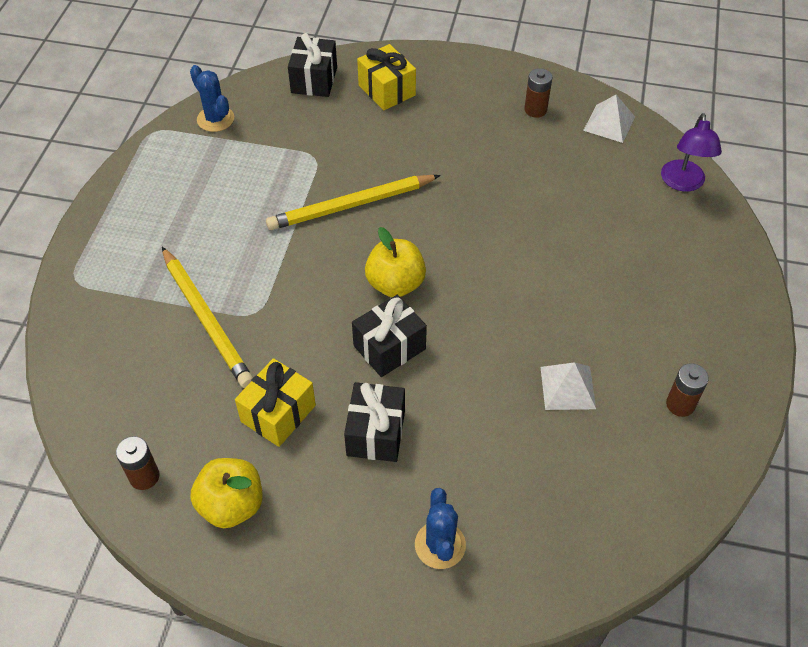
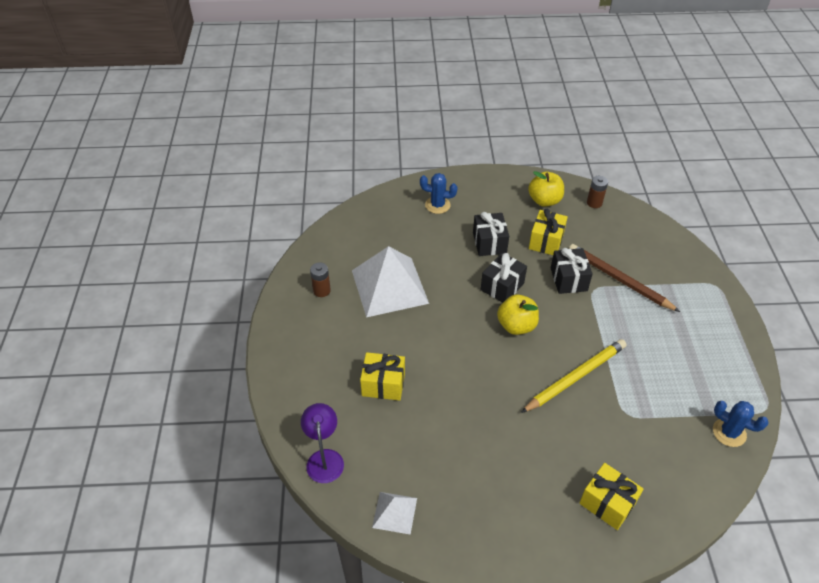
camera: 165 degrees right, 5 degrees down
(206, 319) = (619, 279): yellow pencil -> brown pencil
(314, 80) = (678, 499): black gift -> black gift (568, 279)
(440, 545) = (437, 205): blue cactus -> blue cactus turned 60 degrees counterclockwise
(535, 110) = (465, 513): brown battery -> none
(567, 387) = (389, 286): white pyramid -> white pyramid, size x2.07
(601, 246) = (383, 384): none -> yellow gift

